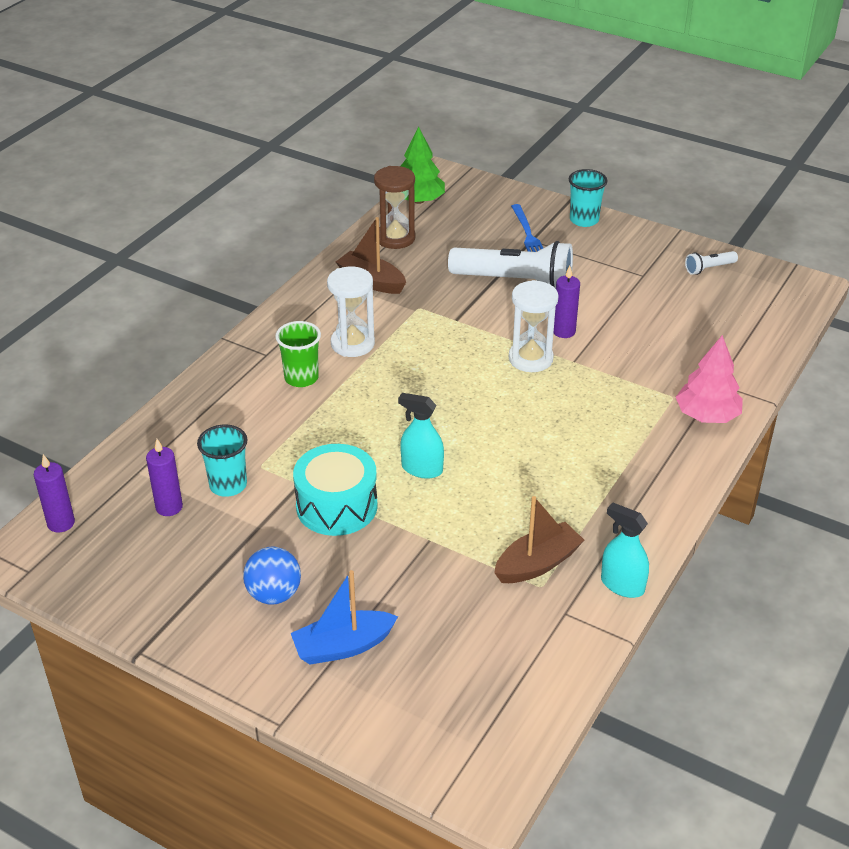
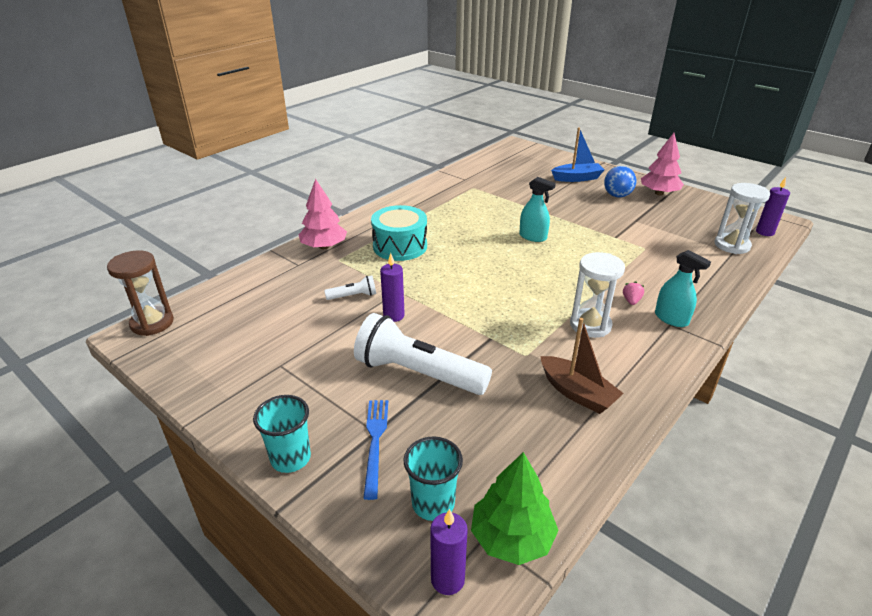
camera: 170 degrees left, 5 degrees down
(169, 507) = (698, 233): purple candle -> purple candle (447, 579)
(193, 613) = (659, 193): none -> pink tree
(228, 485) = (663, 240): turquoise cup -> turquoise cup (433, 503)
(301, 378) = (631, 301): green cup -> pink strawberry
(337, 506) = (588, 225): turquoise drum -> turquoise drum (400, 246)
(395, 238) = (549, 459): brown hourglass -> brown hourglass (152, 323)
(530, 359) = (433, 296): white hourglass -> white hourglass (732, 245)
(537, 564) = (472, 194): brown boat -> none
(622, 585) = (431, 184): turquoise spray bottle -> turquoise spray bottle (671, 319)
(709, 268) = (206, 365): white flashlight -> white flashlight (353, 296)

